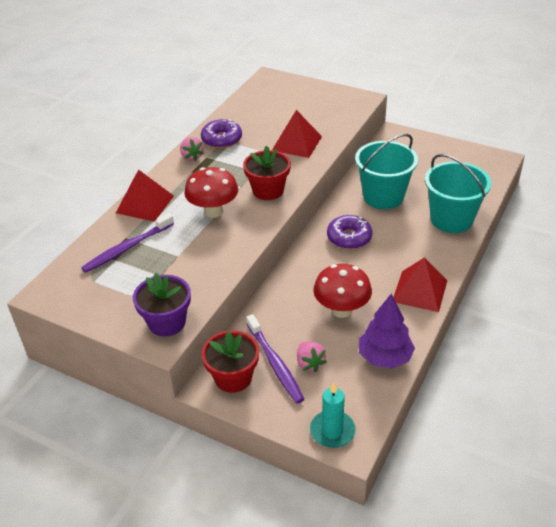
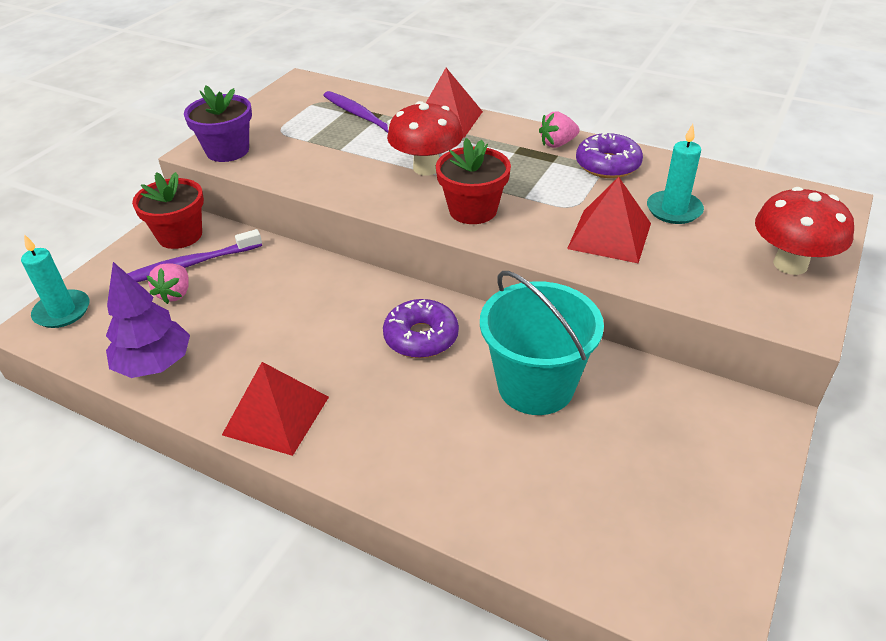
camera: 90 degrees right, 0 degrees up
(273, 121) = (674, 210): none -> turquoise candle
(310, 363) = (175, 294): pink strawberry -> pink strawberry turned 60 degrees counterclockwise
(341, 310) = (260, 324): red mushroom -> red mushroom (790, 264)
(451, 219) = (465, 484): turquoise bucket -> none

